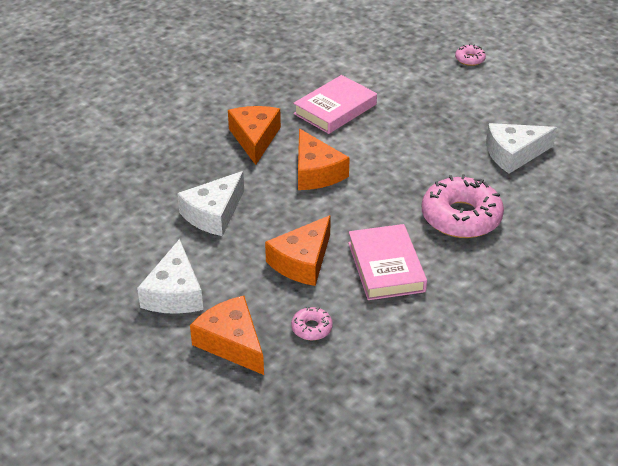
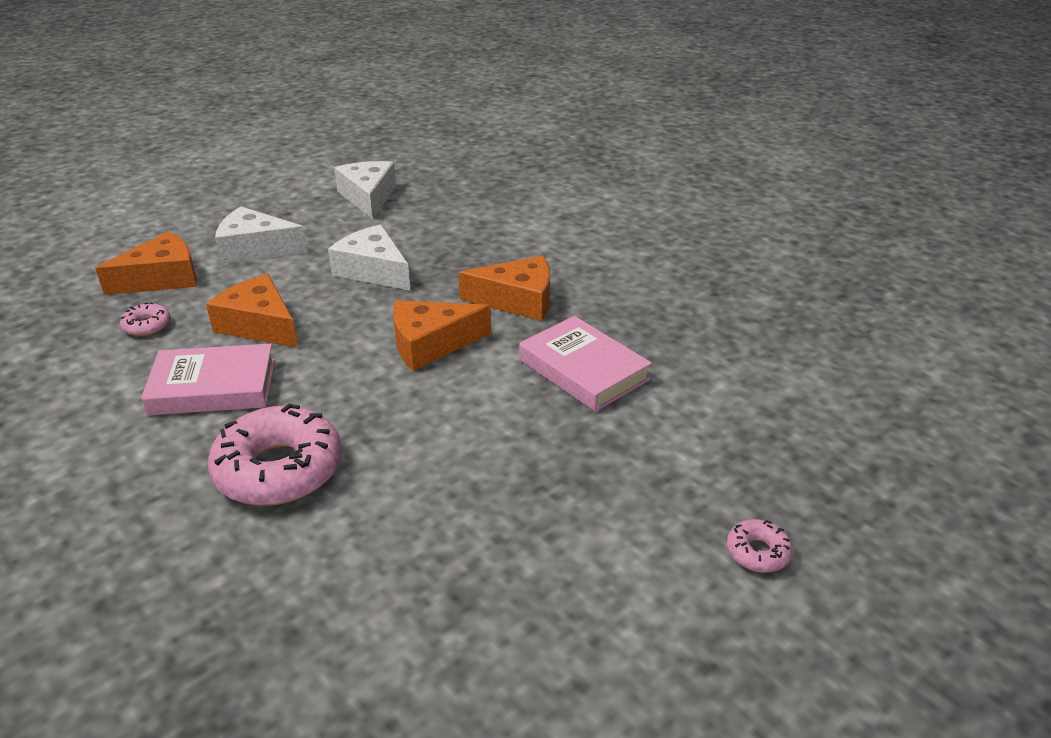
camera: 95 degrees right, 5 degrees down
(514, 154) = (421, 564): white cheese -> white cheese (368, 197)

